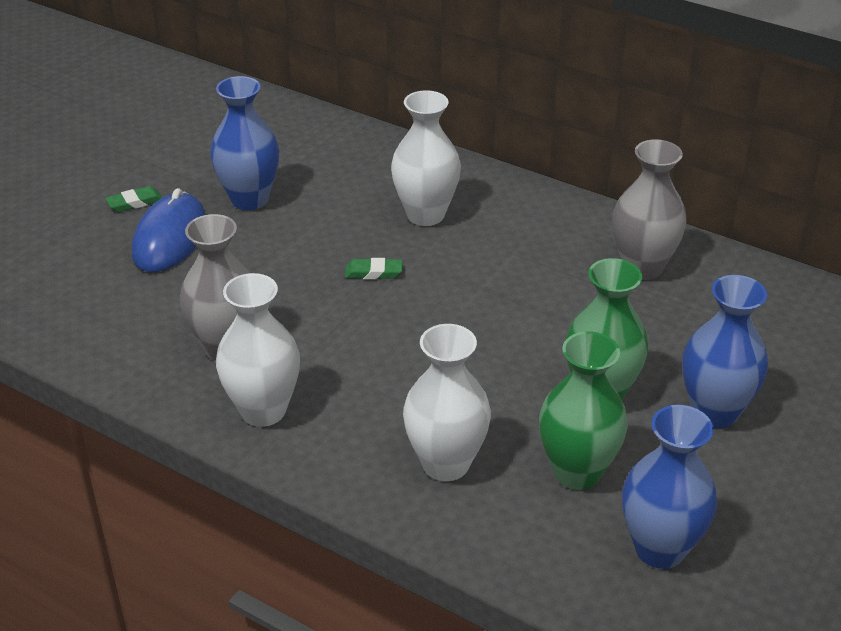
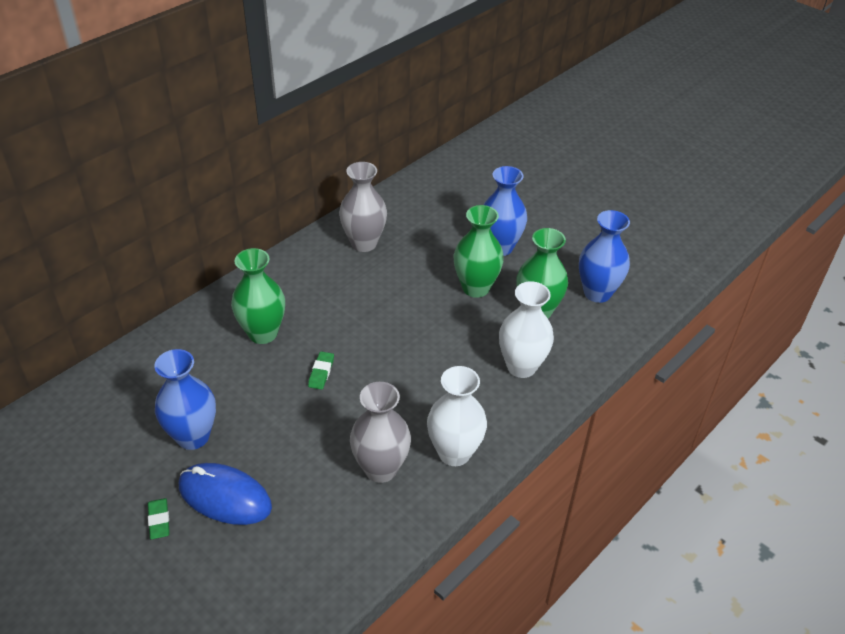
camera: 80 degrees left, 5 degrees up
(425, 214) = (263, 333): white vase -> green vase

